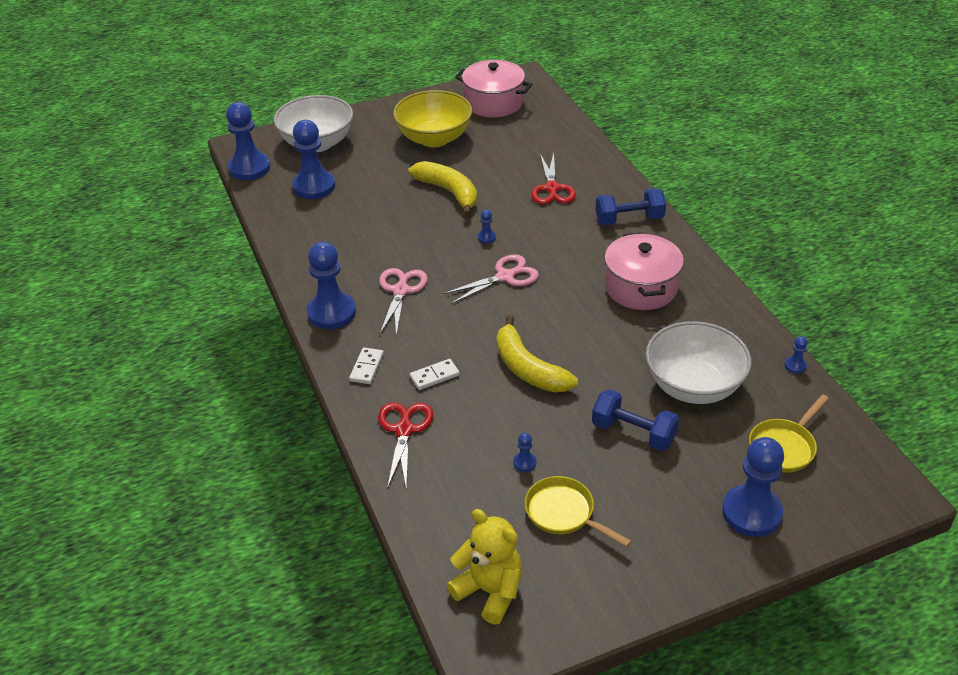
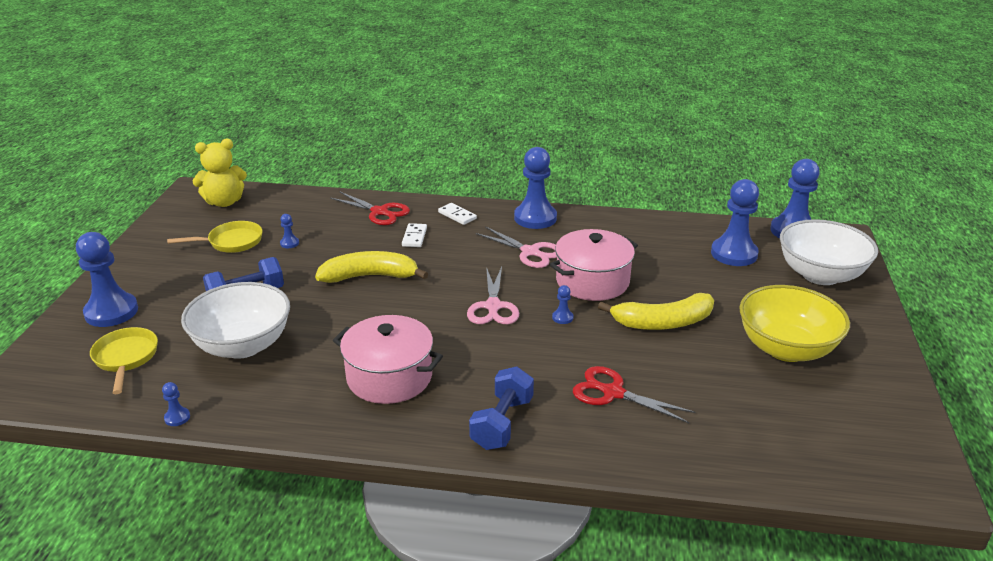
camera: 120 degrees right, 10 degrees down
(493, 103) = (858, 427): pink pot -> pink pot (592, 281)

